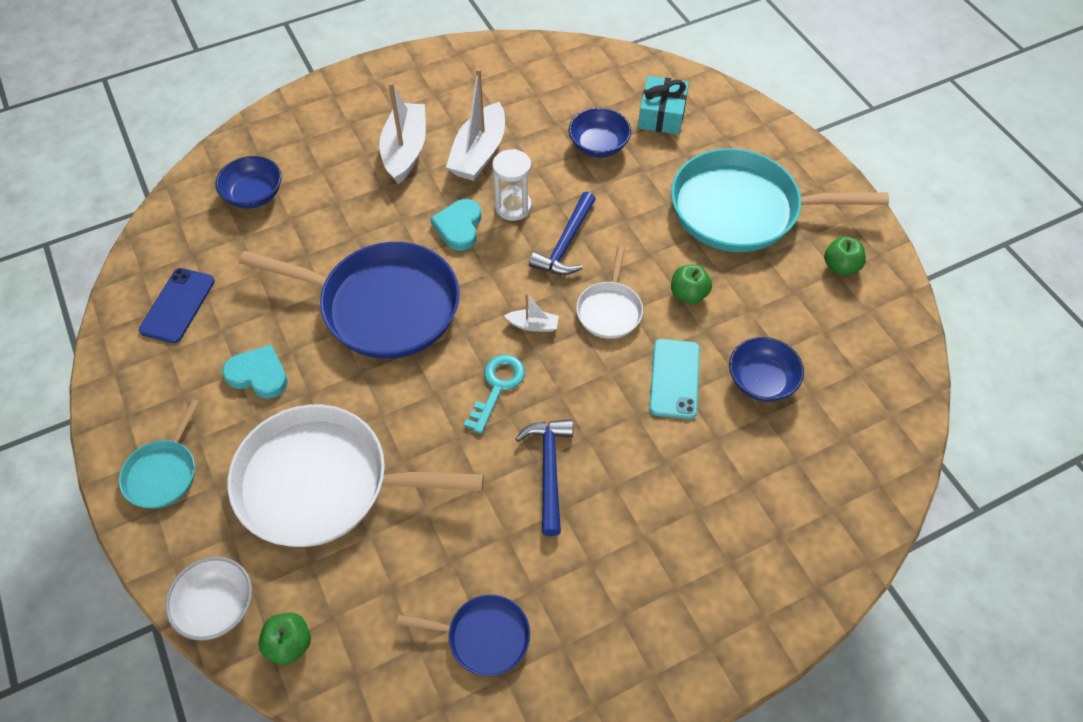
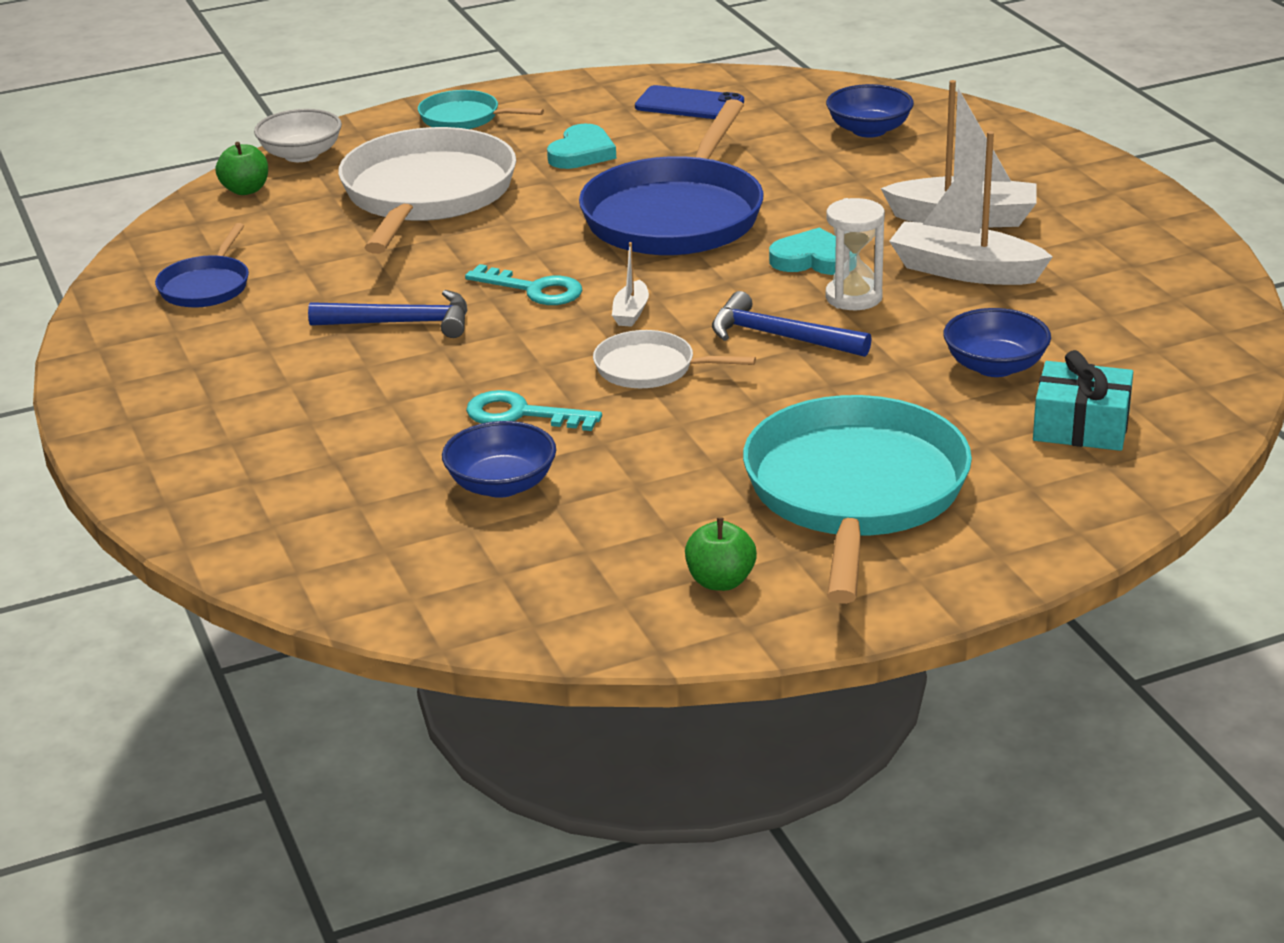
camera: 95 degrees right, 25 degrees down
(674, 379) = (520, 414): turquoise phone -> turquoise key
(688, 294) = (673, 433): green apple -> none

